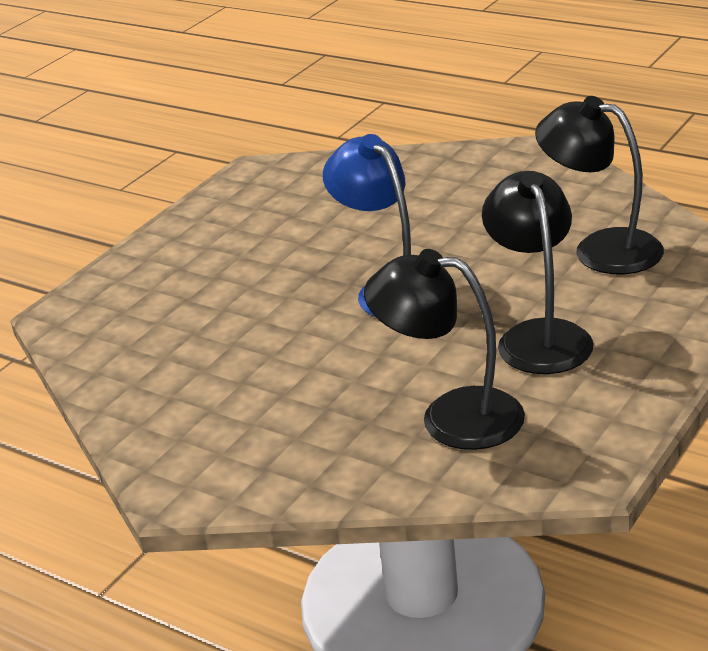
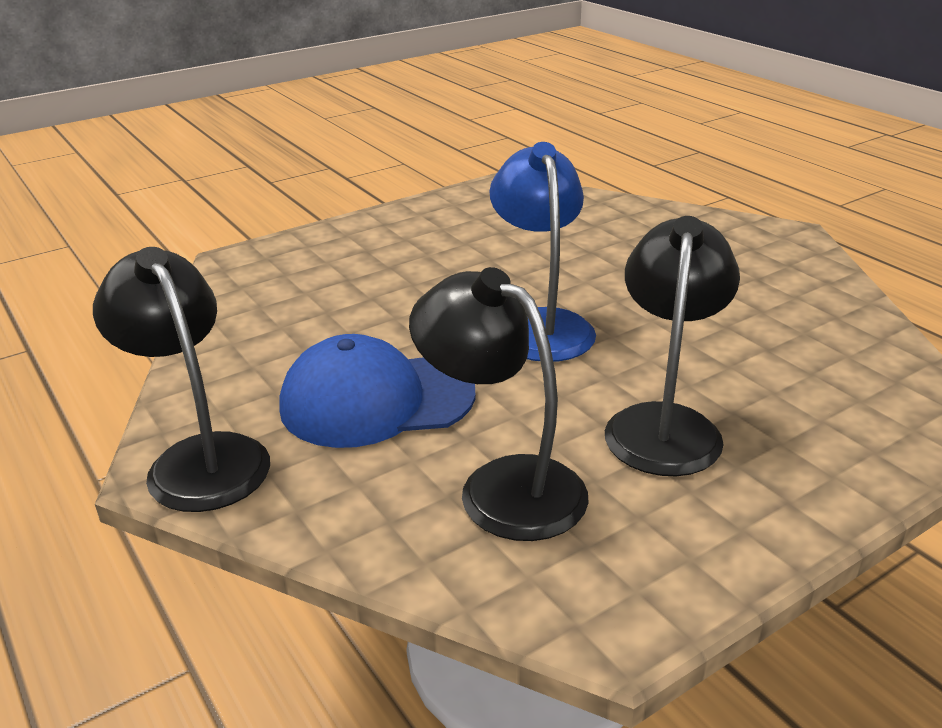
camera: 20 degrees right, 0 degrees up
(303, 389) = (376, 400): none -> blue cap
(601, 249) = (795, 348): black lamp -> black lamp (200, 458)

